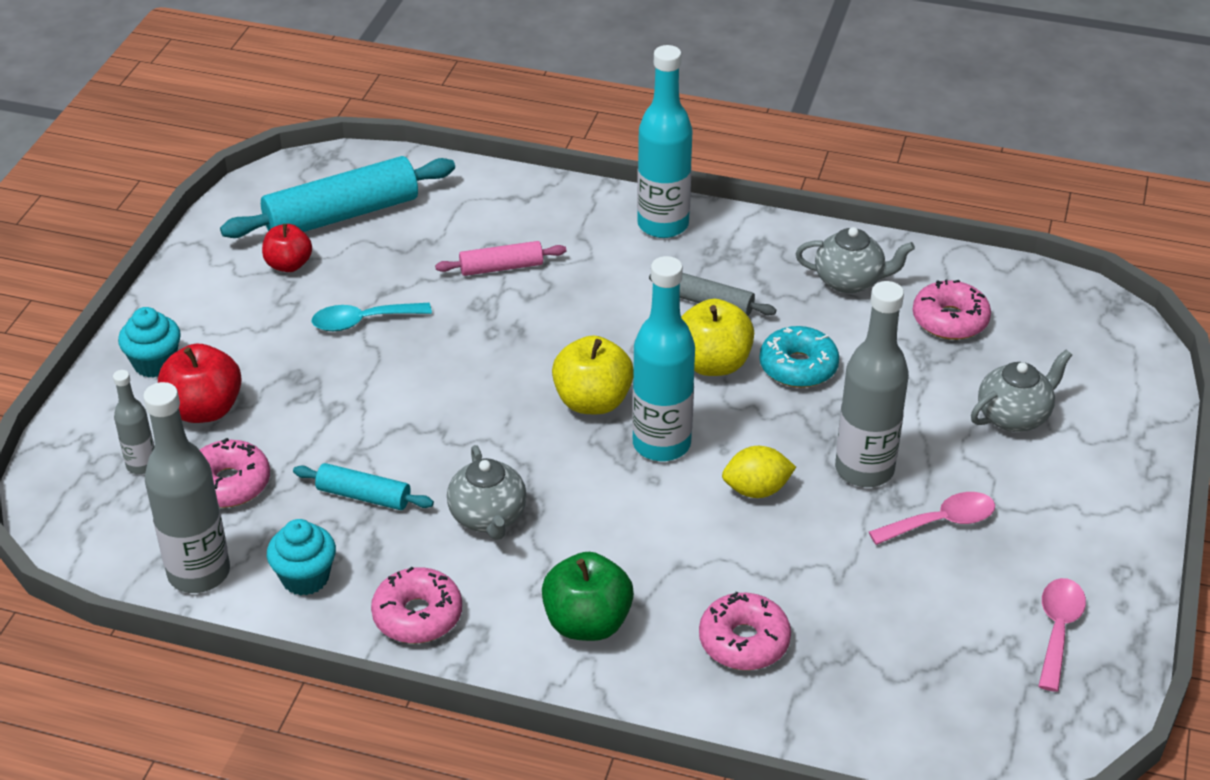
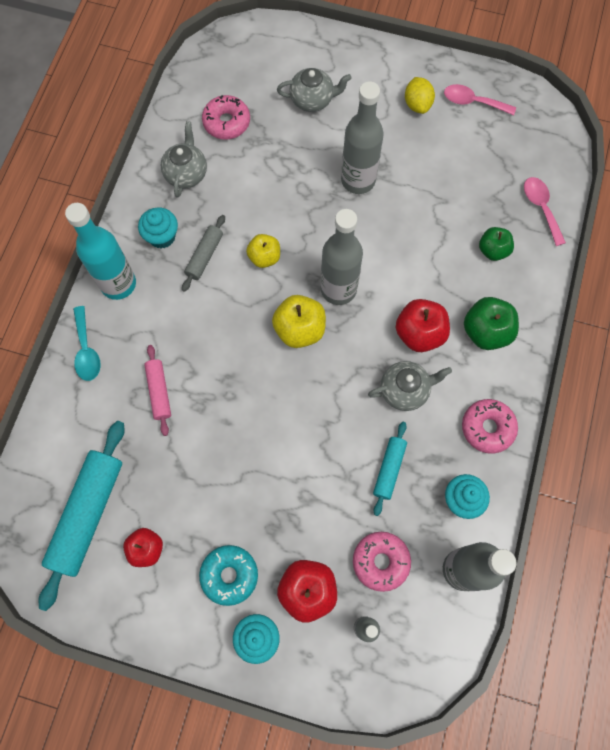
camera: 90 degrees left, 30 degrees up
(341, 215) = (87, 514): turquoise rolling pin -> turquoise rolling pin turned 45 degrees clockwise
(362, 321) = (215, 486): turquoise spoon -> turquoise spoon (86, 350)
(585, 538) = (419, 333): none -> red apple
(661, 444) = (338, 289): turquoise bottle -> grey bottle
(713, 364) = (264, 257): yellow apple -> yellow apple, size x0.66
(740, 261) = (162, 236): none -> turquoise cupcake
(744, 641) = (493, 250): pink donut -> green apple
(756, 490) = (376, 238): yellow lemon -> yellow lemon (417, 104)
(798, 367) = (268, 209): turquoise donut -> turquoise donut (229, 575)
(941, 522) = (398, 146): pink spoon -> pink spoon (541, 208)
(1014, 416) = (312, 100): grey teapot -> grey teapot turned 120 degrees clockwise

